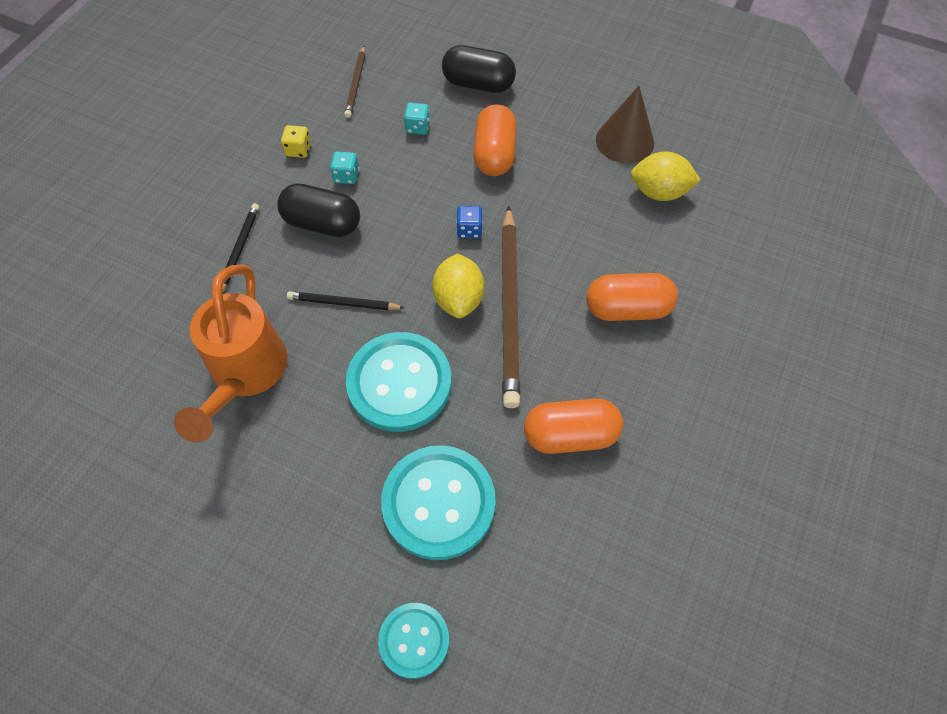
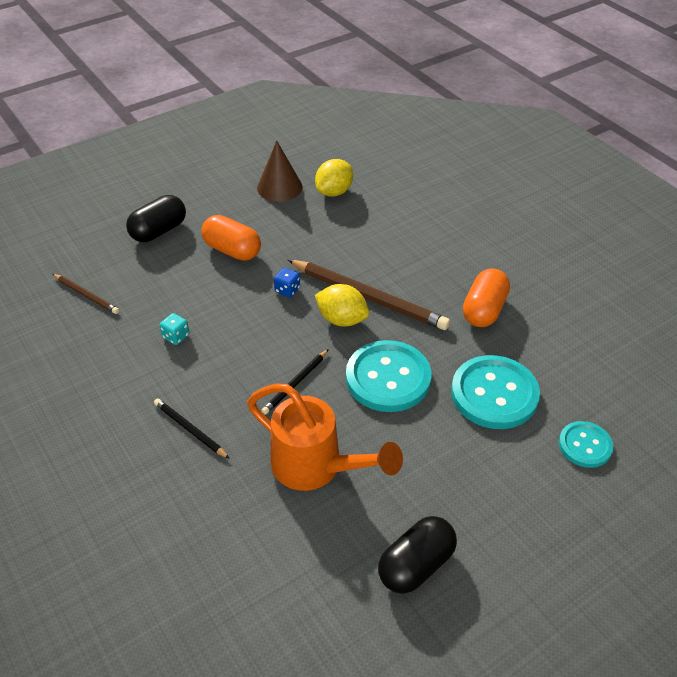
camera: 60 degrees left, 15 degrees down
(298, 150) = (120, 355): yellow dice -> none
(322, 223) = (210, 368): black capsule -> black capsule (416, 565)
(417, 127) = (167, 278): turquoise dice -> none
(627, 309) = (411, 245): orange capsule -> none

